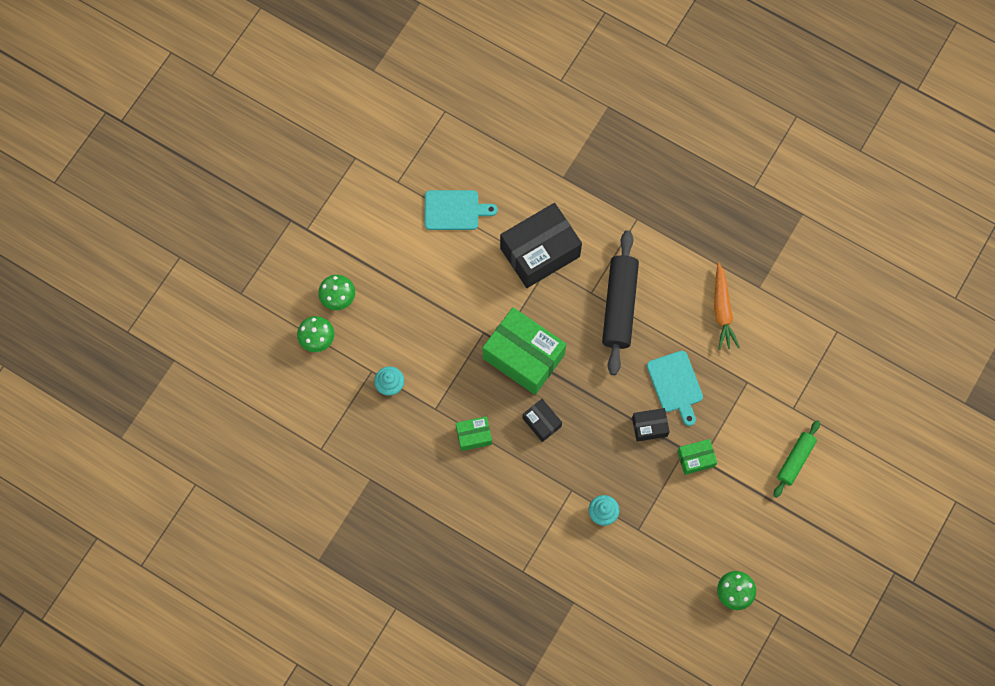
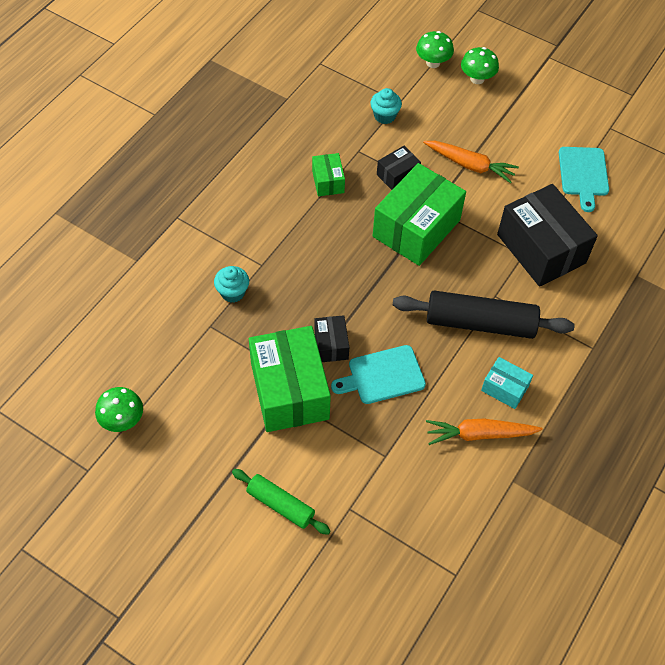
camera: 90 degrees right, 15 degrees down
(448, 308) = (470, 165): none -> orange carrot
(541, 422) = (340, 241): black box -> black box (397, 175)
(680, 289) = (504, 388): none -> turquoise box
(695, 459) = (289, 391): green box -> green box, size x2.08

